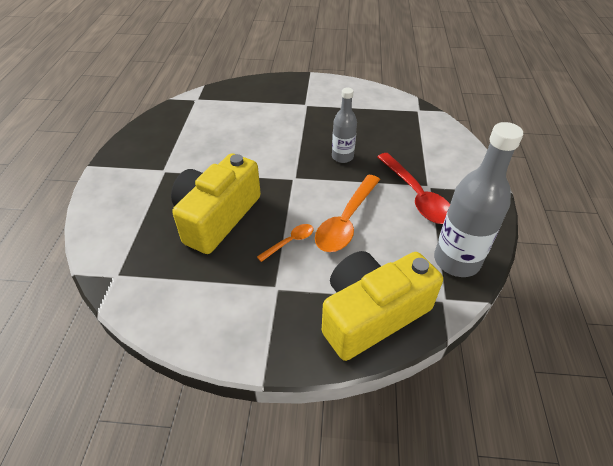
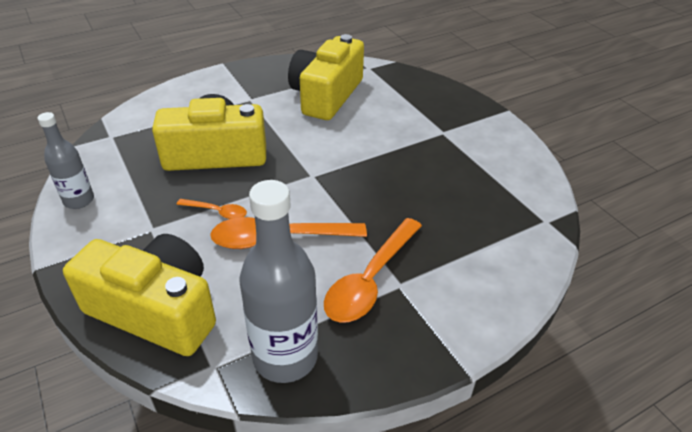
camera: 55 degrees right, 5 degrees down
(207, 132) = (326, 95): none -> yellow camera
(342, 157) = (381, 194): grey bottle -> grey bottle (79, 200)
(416, 196) = (370, 280): red spoon -> orange spoon

